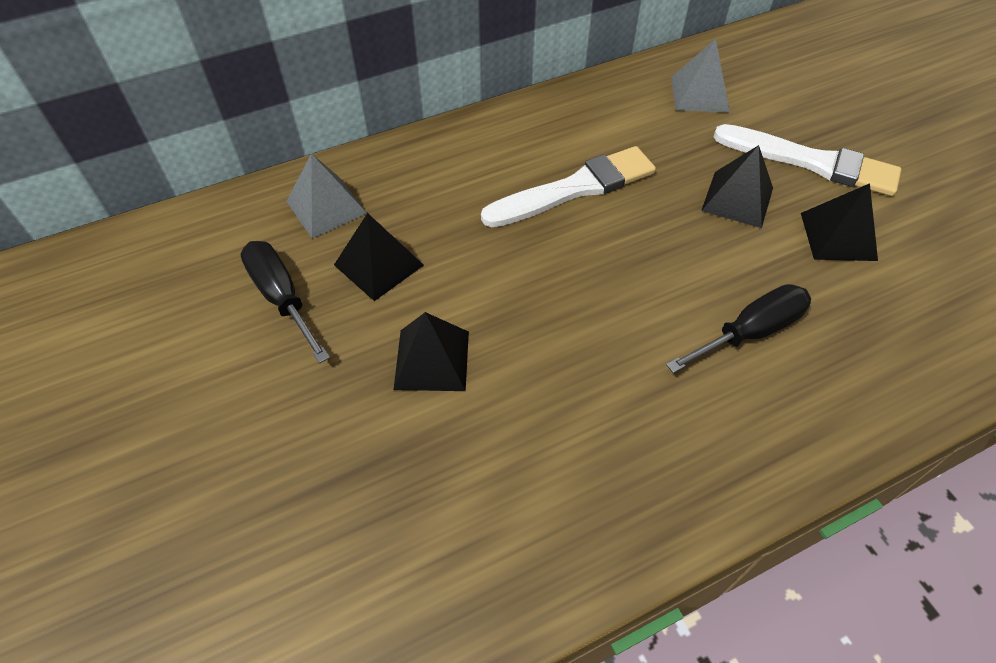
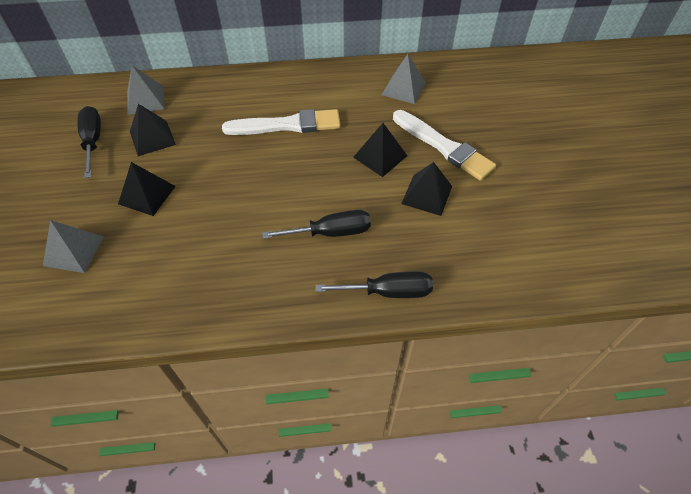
camera: 20 degrees right, 0 degrees up
(371, 494) = (73, 251): none -> grey pyramid
(890, 395) = (388, 292): none -> black screwdriver

